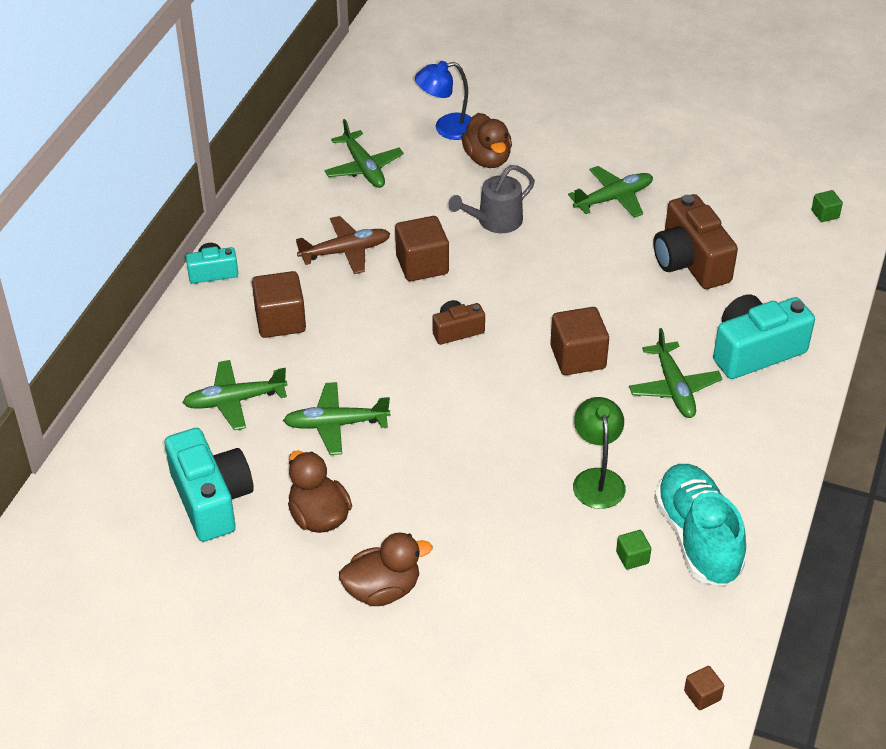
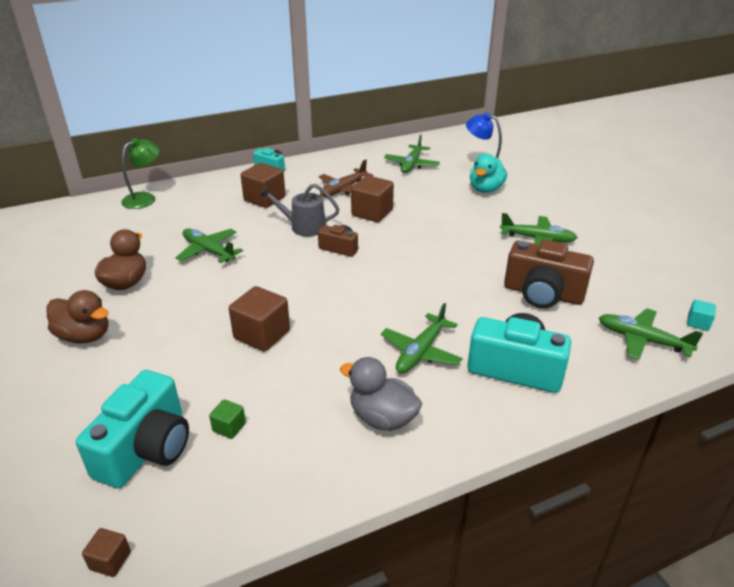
camera: 45 degrees right, 10 degrees down
(211, 499) = (103, 246): turquoise camera -> turquoise camera (146, 449)
(235, 400) = (187, 216): green plane -> green plane (642, 340)
(345, 251) = (343, 189): brown plane -> brown plane turned 105 degrees clockwise
(487, 159) = (485, 189): brown duck -> turquoise duck
(495, 221) = (445, 215): grey watering can -> grey watering can (303, 227)
(578, 357) = (385, 299): brown cube -> brown cube (262, 335)
(597, 479) = (287, 367): green lamp -> green lamp (145, 198)
(690, 262) = (543, 294): brown camera -> brown camera turned 90 degrees counterclockwise
(697, 538) = (288, 450): turquoise shoe -> none
(722, 463) = (382, 418): none -> grey duck
(825, 214) = (698, 323): green cube -> turquoise cube

